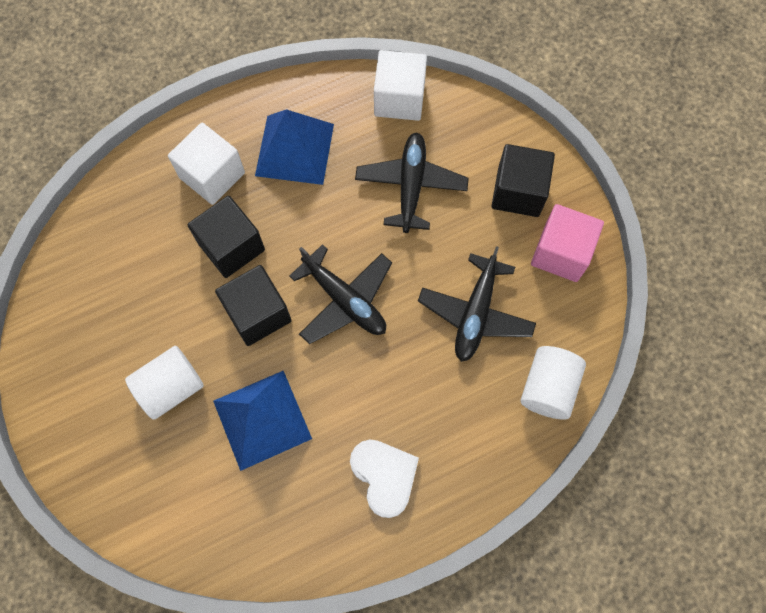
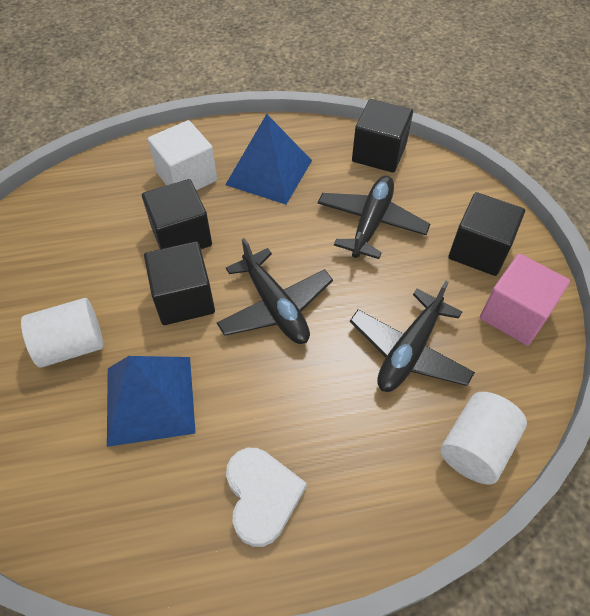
camera: 15 degrees right, 15 degrees down
(399, 99) = (379, 153): white cube -> black cube

